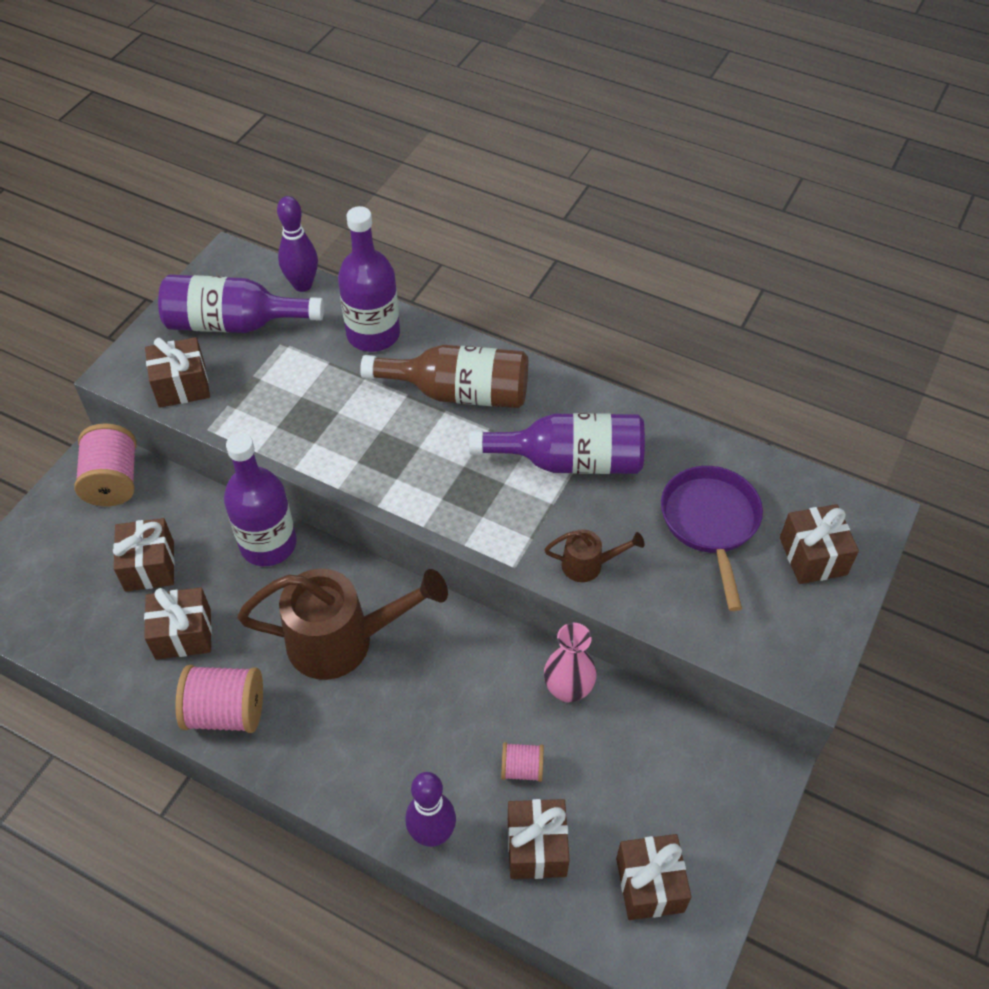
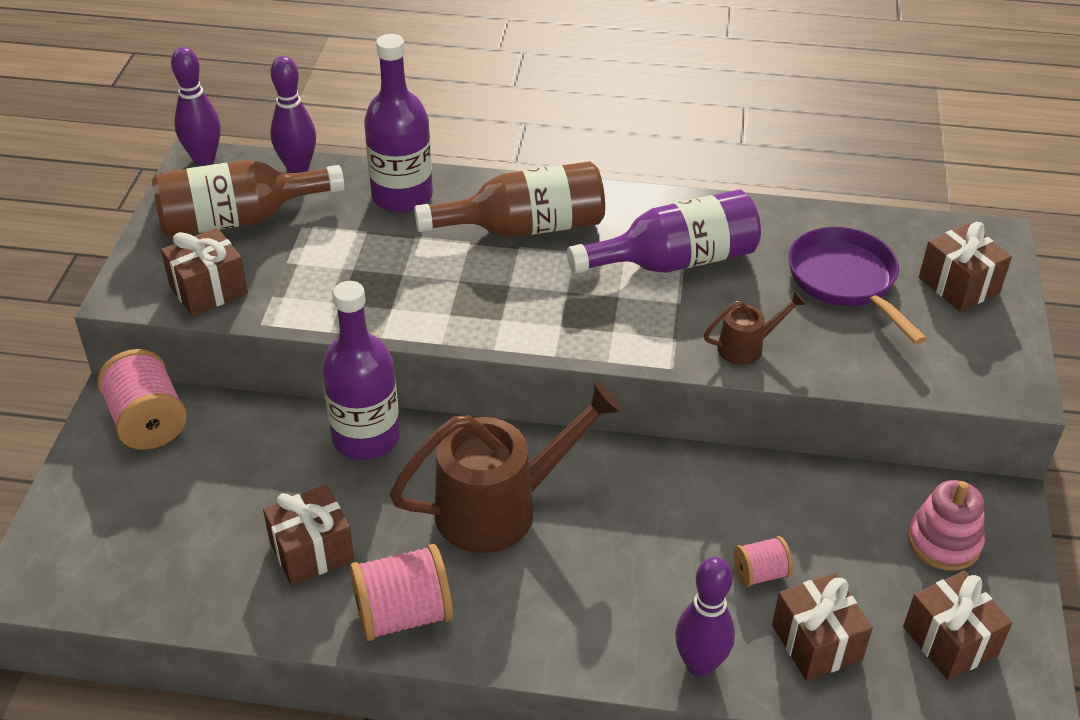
camera: 20 degrees left, 10 degrees down
(149, 566) = (236, 494): brown gift -> none
(233, 257) = (204, 159): none -> purple bowling pin
(233, 323) = (238, 219): purple bottle -> brown bottle
(568, 689) = (766, 486): pink vase -> none
(693, 790) = (943, 542): none -> pink stacking toy

